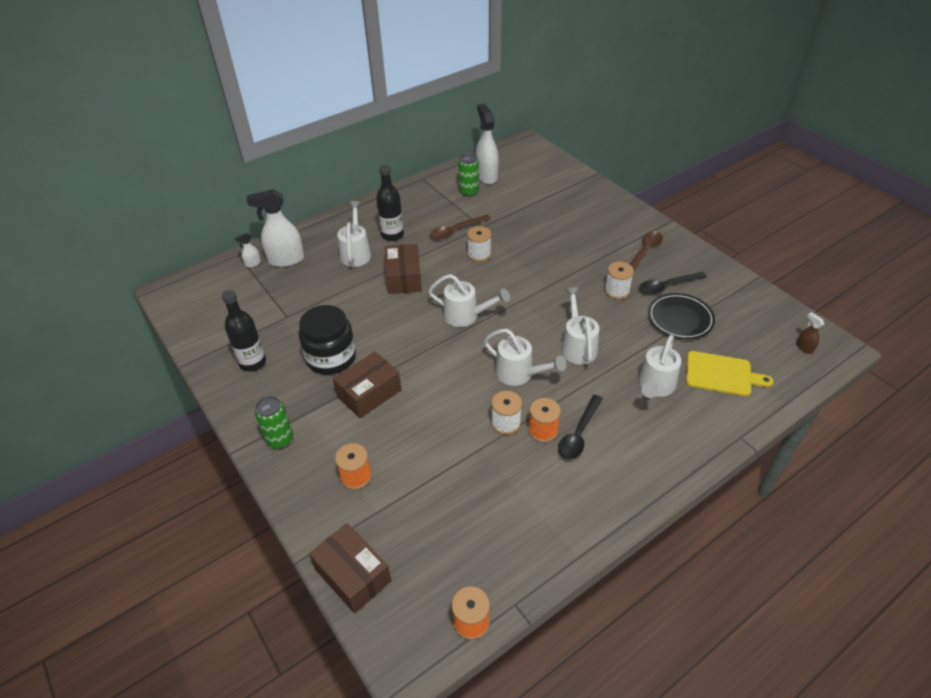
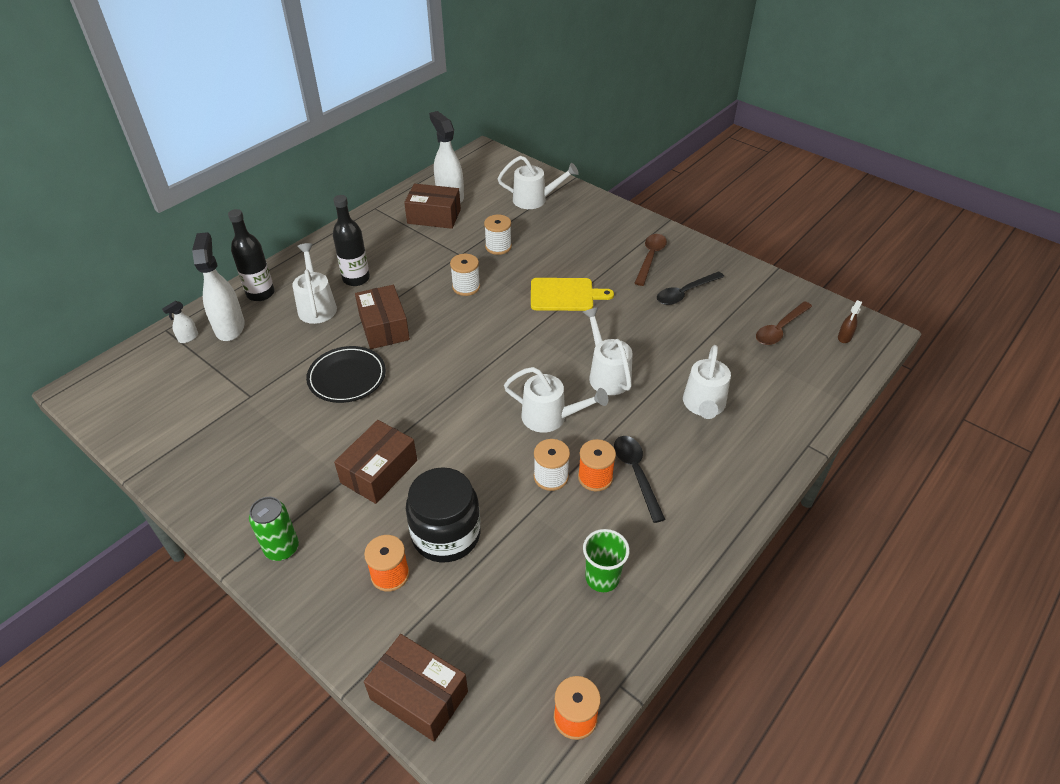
camera: 15 degrees left, 0 degrees up
(253, 362) = (221, 460): black bottle -> black bottle (260, 293)
(286, 260) = (230, 327): white spray bottle -> white spray bottle turned 105 degrees clockwise
(331, 357) = (320, 436): black jar -> black jar (446, 534)
(455, 231) = (431, 263): brown spoon -> brown spoon (780, 329)
(466, 316) = (470, 360): white watering can -> white watering can (535, 200)
(469, 192) = (434, 216): green can -> brown box
(525, 514) = (602, 578): none -> green cup
(579, 434) = (636, 474): black spoon -> black spoon turned 150 degrees clockwise
(616, 291) = (632, 306): white spool -> white spool (498, 247)
(680, 319) = (709, 327): black plate -> black plate (347, 377)
(721, 374) = (769, 380): yellow cutting board -> yellow cutting board (565, 295)
(804, 348) = (844, 337): brown spray bottle -> brown spray bottle turned 105 degrees counterclockwise

